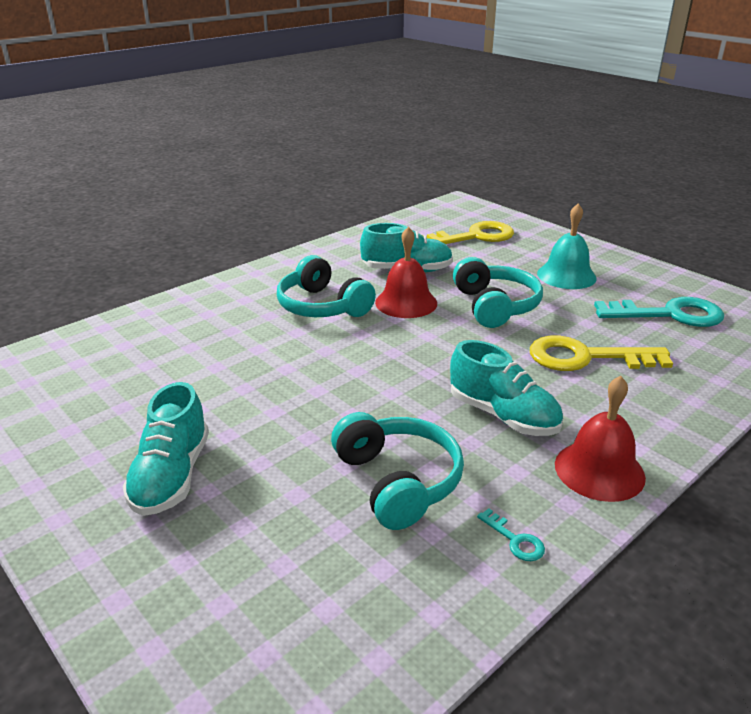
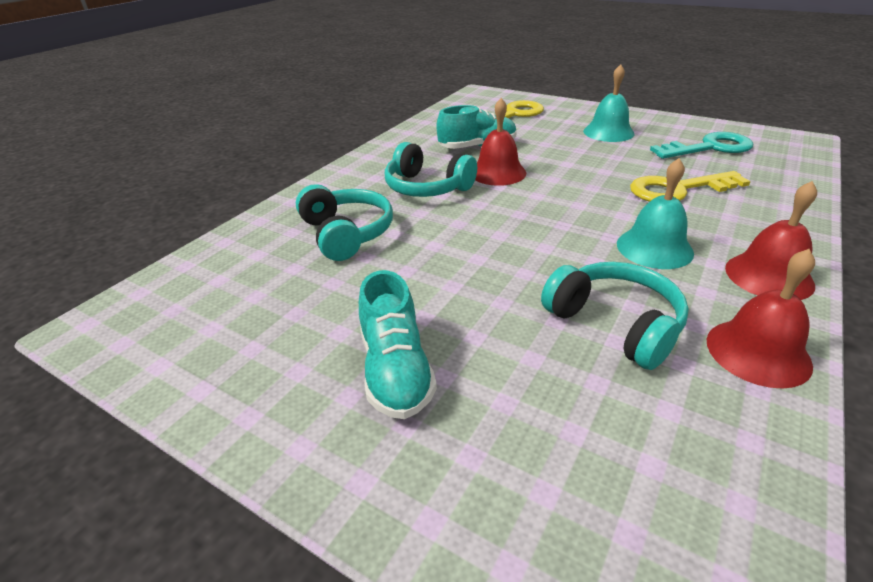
camera: 15 degrees left, 5 degrees up
(495, 306) = (573, 163): turquoise headphones -> turquoise headphones (346, 233)
(503, 415) = (654, 248): turquoise shoe -> turquoise bell
(515, 540) = (758, 352): turquoise key -> red bell

